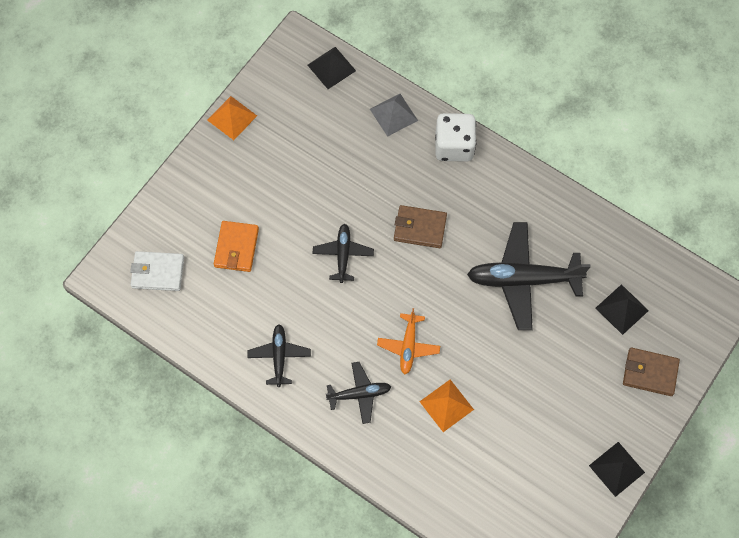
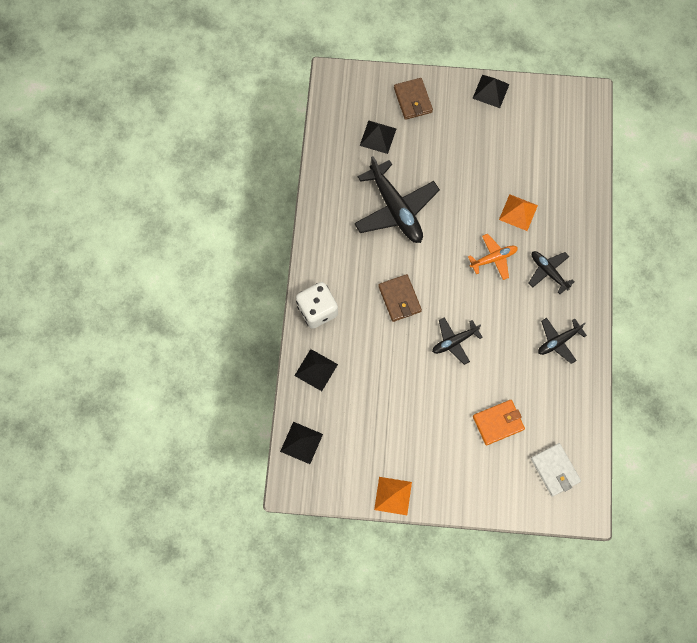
camera: 120 degrees left, 5 degrees up
(393, 114) = (316, 370): grey pyramid -> black pyramid

